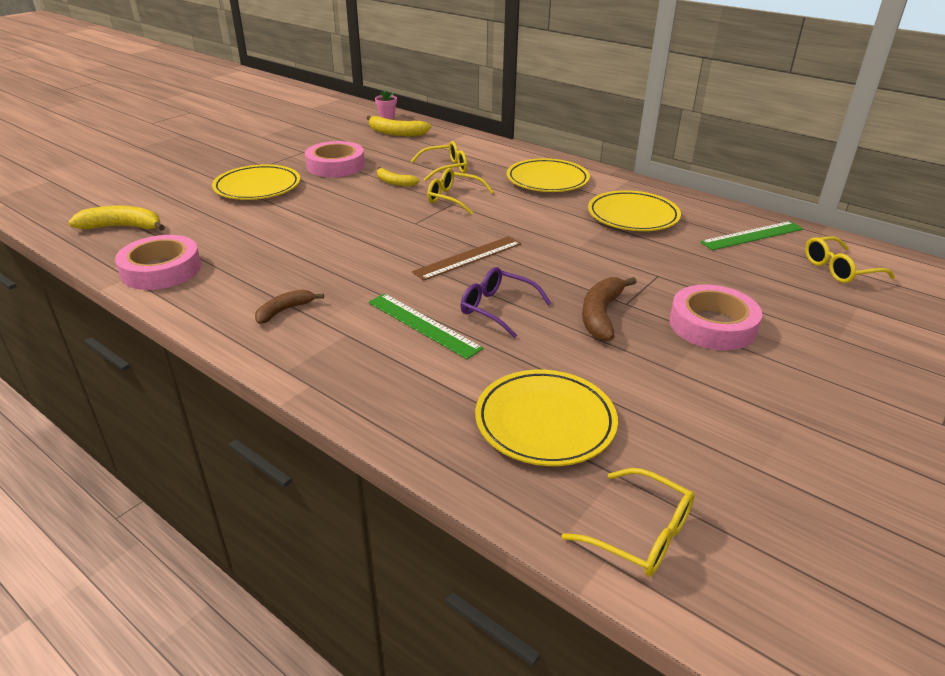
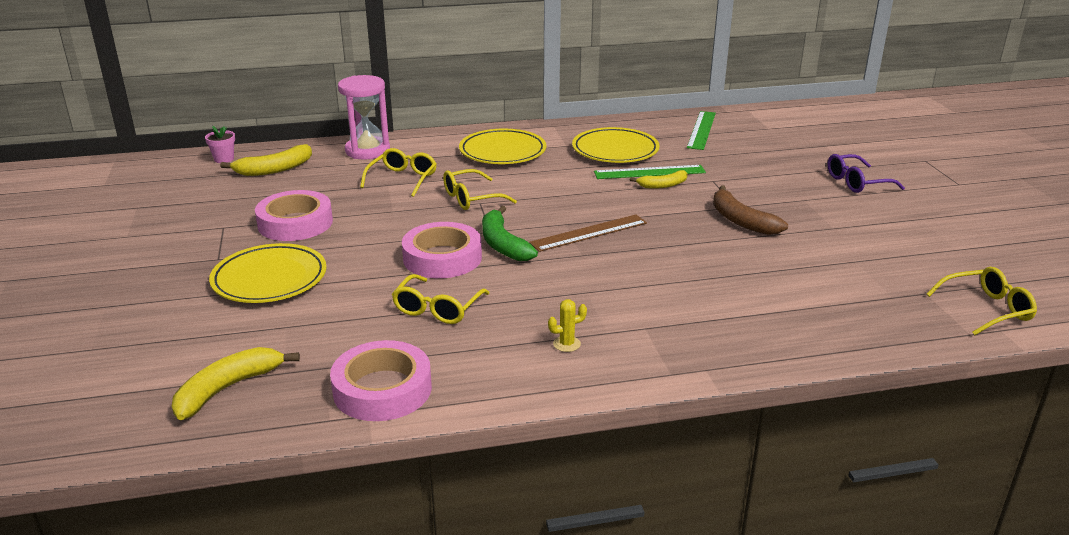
camera: 50 degrees left, 5 degrees down
(285, 310) = (566, 344): brown banana -> yellow cactus
(394, 182) = (389, 210): yellow banana -> yellow banana (662, 185)
(402, 234) = (503, 244): none -> green banana
(423, 324) = (671, 290): green ruler -> green ruler (649, 172)
(467, 144) = (367, 151): none -> pink hourglass
(468, 258) = (589, 233): brown ruler -> brown ruler turned 60 degrees clockwise
(498, 309) = (685, 252): purple glasses -> purple glasses (857, 182)
(545, 422) = (850, 293): yellow plate -> none
(712, 325) = (797, 193): pink tape -> pink tape (442, 258)
(839, 269) = (778, 129): yellow glasses -> yellow glasses (438, 308)

